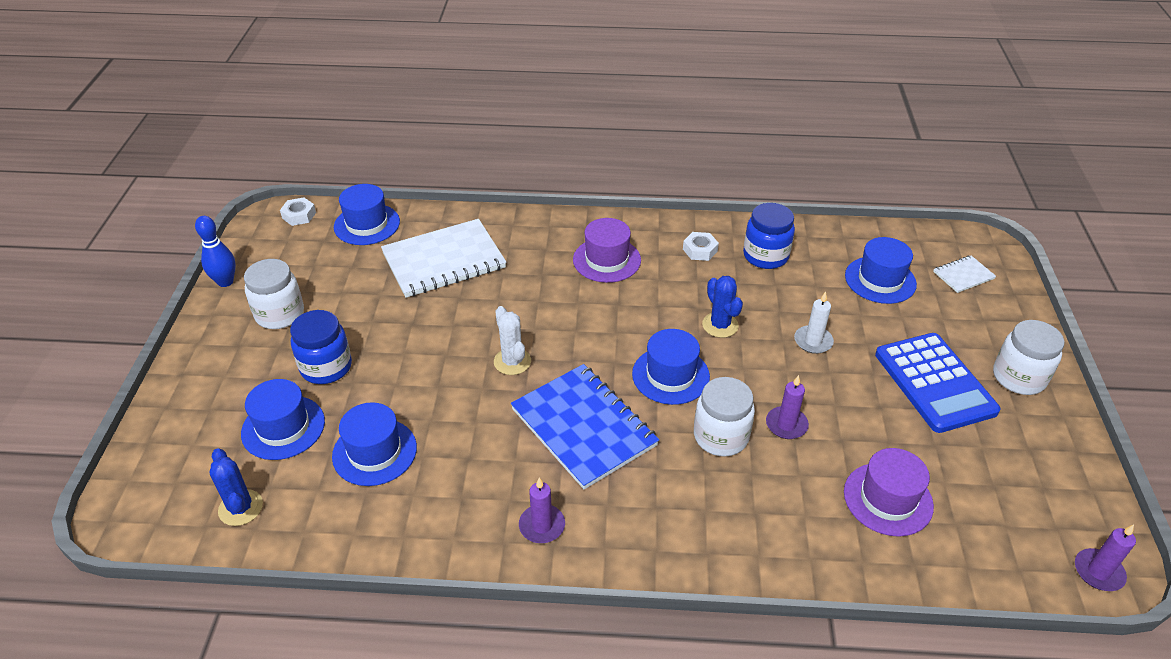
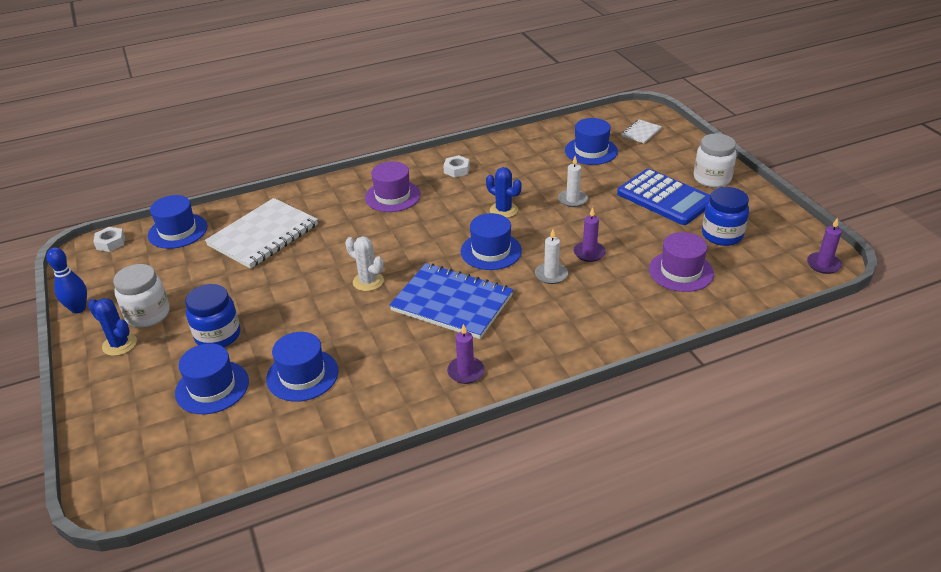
camera: 25 degrees left, 5 degrees down
(240, 508) = (217, 452): blue cactus -> blue cactus (119, 344)
(720, 436) = (551, 275): white jar -> white candle
(765, 256) = (505, 160): blue jar -> blue jar (722, 235)

